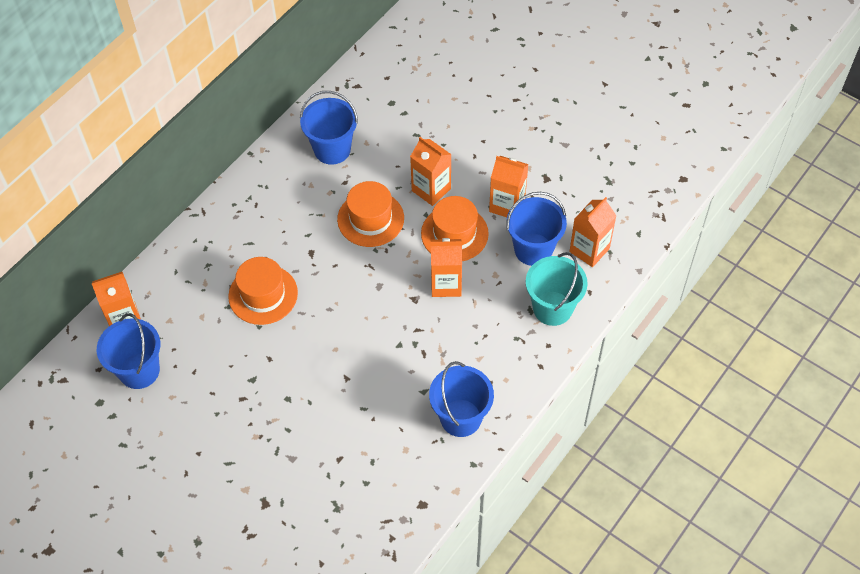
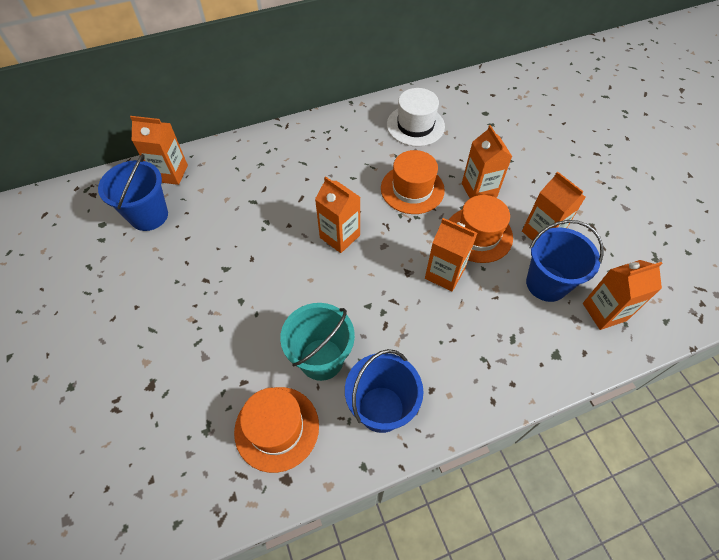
camera: 30 degrees right, 0 degrees up
(263, 294) = (284, 205): orange hat -> orange hat (277, 428)
(332, 149) = (415, 125): blue bucket -> white hat
(334, 297) = (339, 236): none -> orange carton
(552, 308) = (536, 349): turquoise bucket -> turquoise bucket (321, 359)

